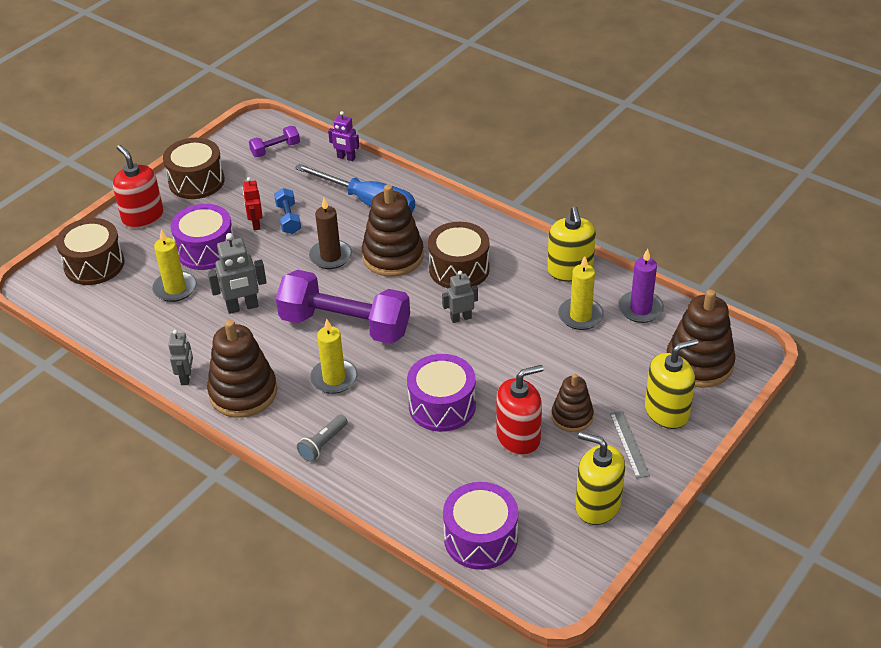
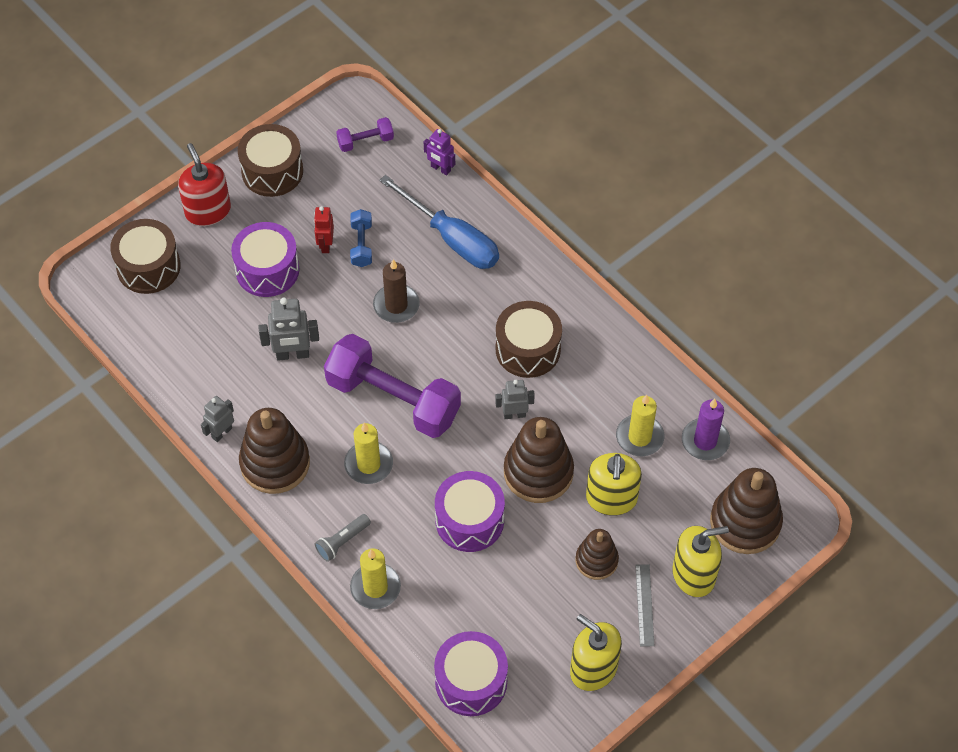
camera: 10 degrees right, 15 degrees up
(175, 288) = (227, 316): yellow candle -> yellow candle (375, 587)
(186, 377) = (221, 432): grey robot -> grey robot turned 150 degrees counterclockwise
(393, 256) = (462, 318): brown stacking toy -> brown stacking toy (538, 472)
(518, 437) = (536, 574): red soap dispenser -> none
(570, 270) = (644, 375): yellow soap dispenser -> yellow soap dispenser (611, 498)

